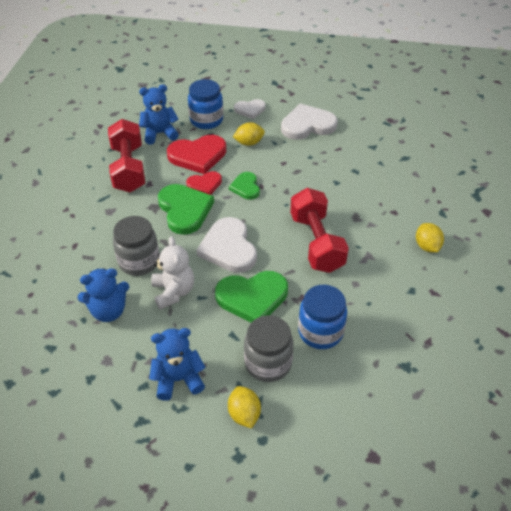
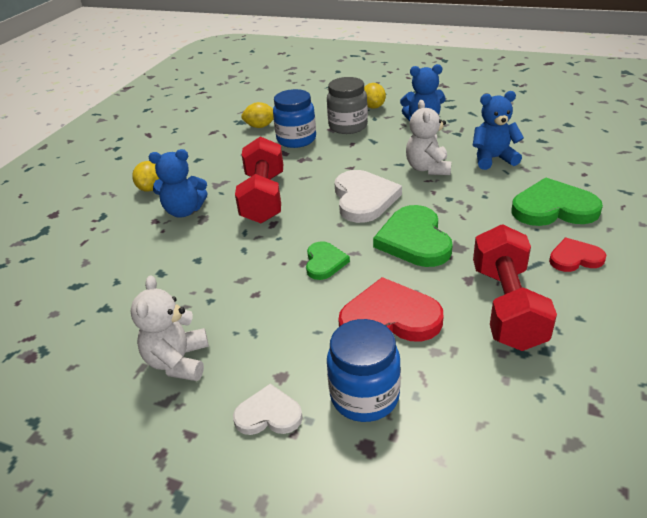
camera: 165 degrees left, 10 degrees down
(139, 261) = (468, 193): grey jar -> none
(159, 134) = (460, 373): blue teddy bear -> blue teddy bear (184, 211)
(205, 184) = (383, 271): red heart -> red heart (575, 258)
(249, 143) = (296, 334): yellow lemon -> yellow lemon (260, 126)
(252, 298) = (349, 161): green heart -> green heart (553, 208)
(307, 125) = (178, 361): white heart -> white teddy bear

